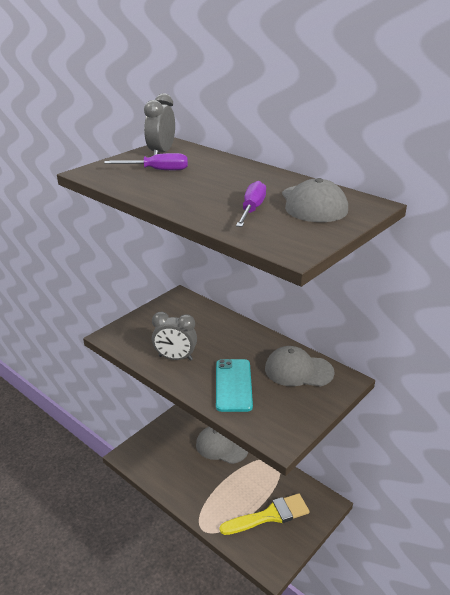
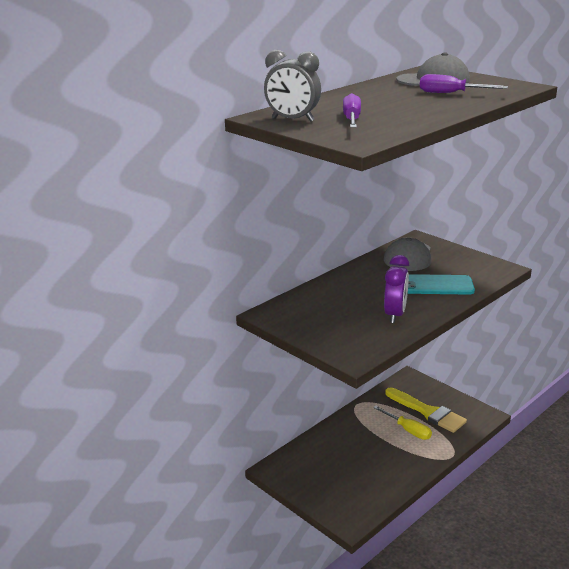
camera: 85 degrees left, 5 degrees down
(175, 358) = (395, 315): grey clock -> purple clock
(221, 446) = (337, 440): grey cap -> none
(239, 497) = (408, 430): none -> yellow screwdriver
(270, 515) = (428, 412): yellow brush -> yellow brush turned 150 degrees clockwise

